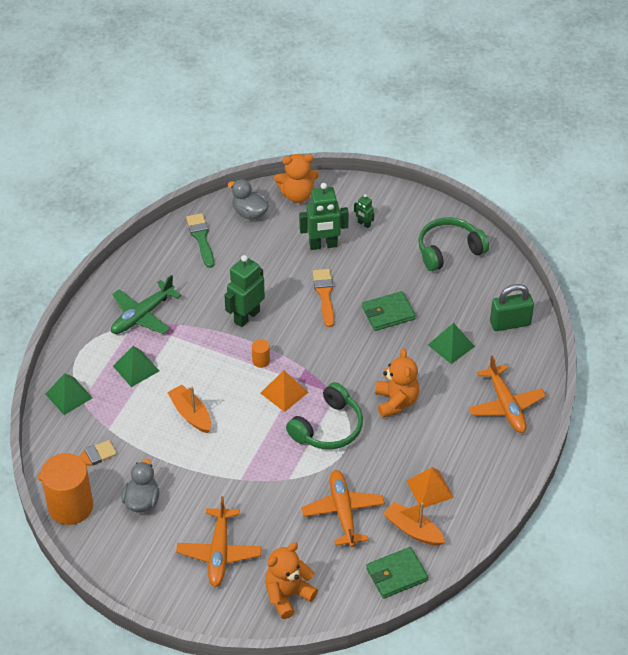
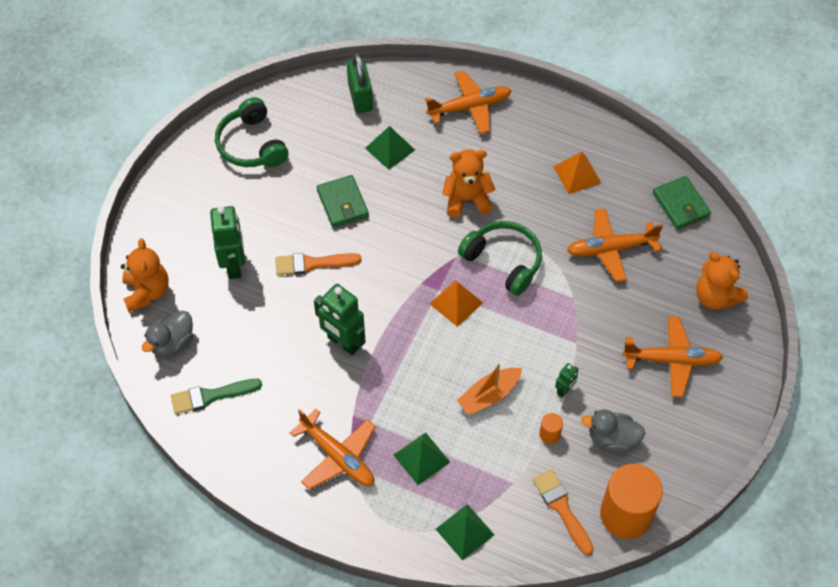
camera: 90 degrees left, 10 degrees up
(142, 315) = (337, 456): green plane -> orange plane
(261, 361) = (410, 326): orange cylinder -> orange cylinder (549, 434)
(364, 224) = (203, 224): green robot -> green robot (564, 390)
(413, 530) = (627, 190): orange boat -> none

